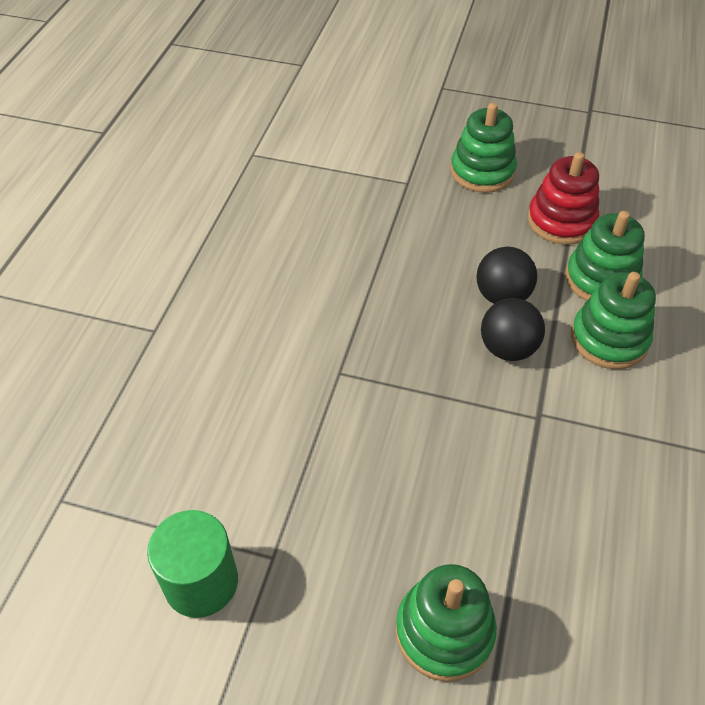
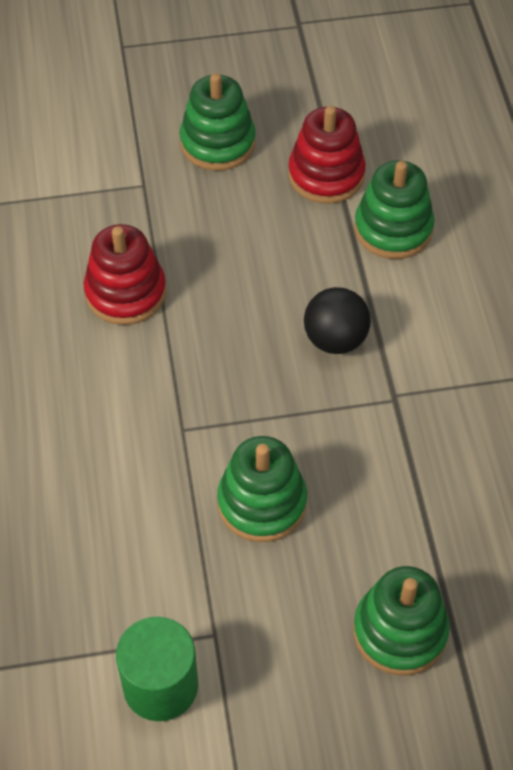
camera: 25 degrees left, 5 degrees up
(351, 253) = (125, 292): none -> red stacking toy
(502, 296) = (304, 284): black ball -> none
(609, 339) = (426, 292): green stacking toy -> green stacking toy (262, 503)

